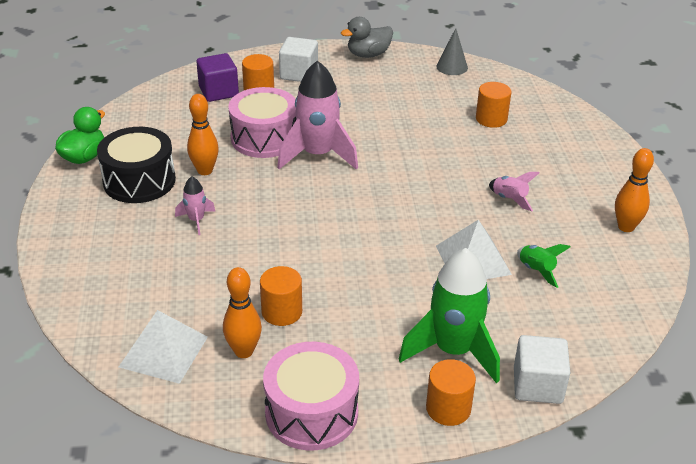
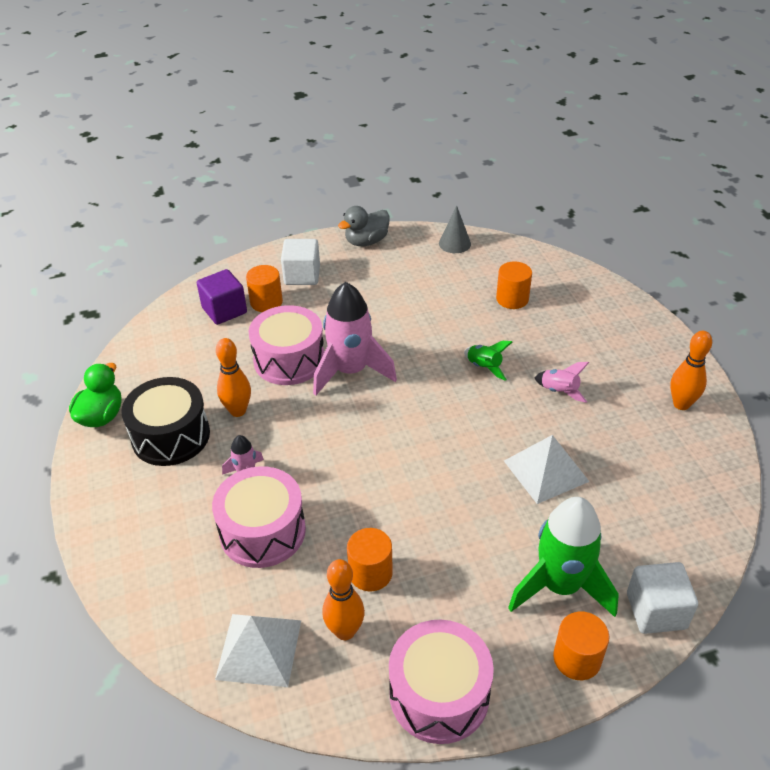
camera: 10 degrees left, 5 degrees up
(196, 265) = (262, 531): none -> pink drum
(536, 271) = (612, 472): green rocket -> green rocket (484, 367)

